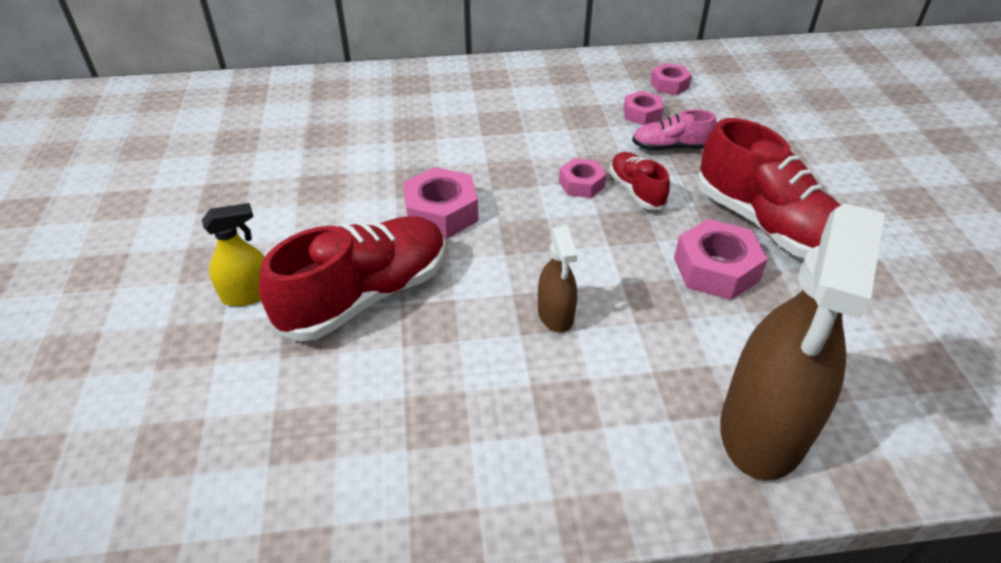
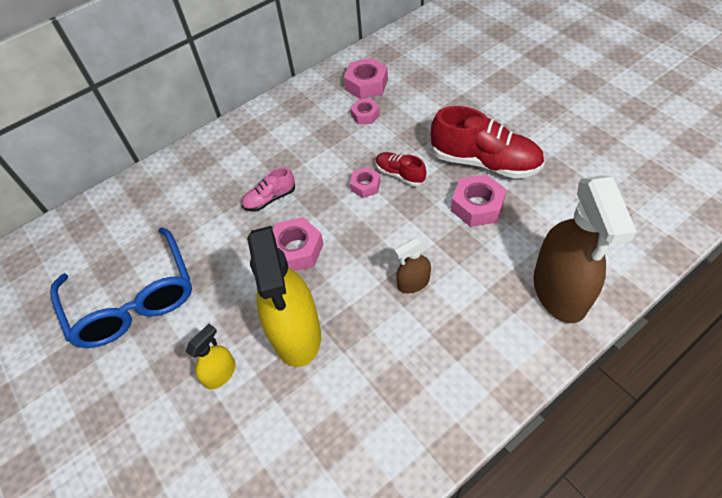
camera: 25 degrees left, 10 degrees up
(228, 180) = (133, 300): none -> blue glasses
(366, 296) = (296, 333): red shoe -> yellow spray bottle
(555, 314) = (413, 283): brown spray bottle -> brown spray bottle turned 105 degrees clockwise
(669, 85) = (366, 84): pink nut -> pink nut, size x1.63
(670, 147) = (398, 133): pink shoe -> pink shoe (270, 199)

